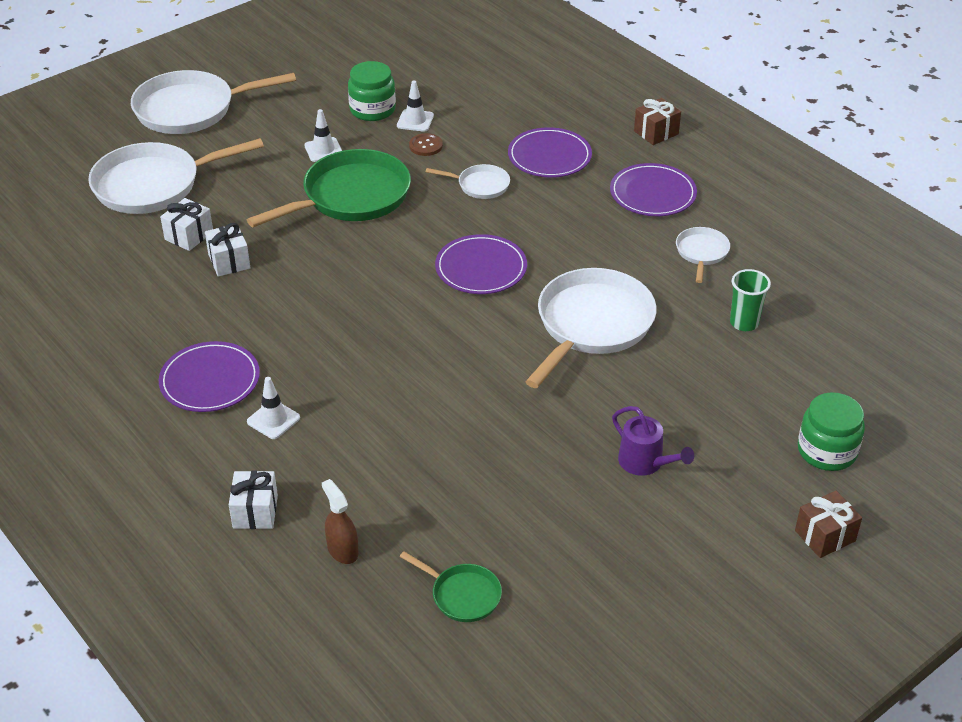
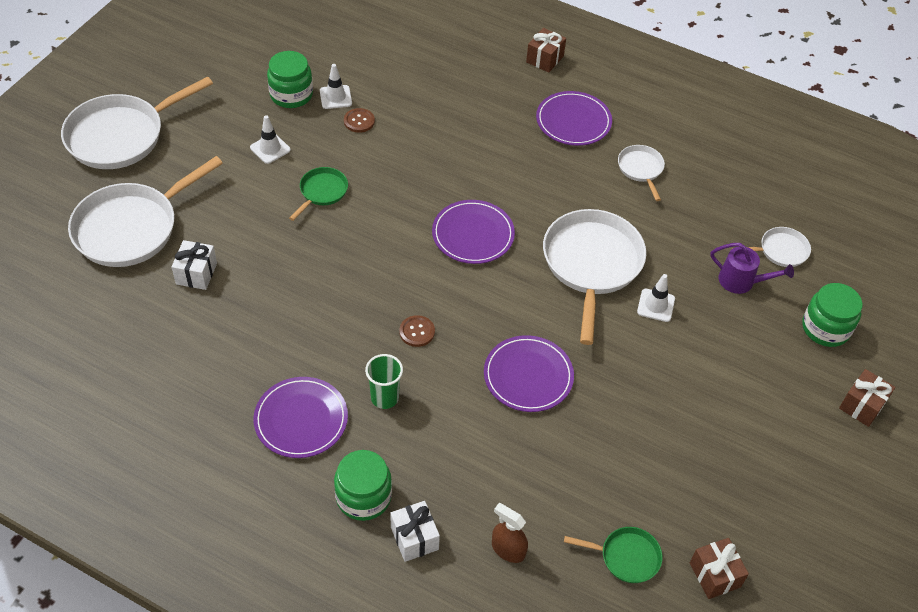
camera: 25 degrees left, 10 degrees up
(228, 462) = (363, 497): none -> green jar
(229, 261) = (249, 290): white gift -> none
(273, 420) = (379, 441): white traffic cone -> white traffic cone (656, 305)
(351, 197) = (322, 192): green pan -> green pan, size x0.49
(370, 337) = (417, 332): none -> brown button
(480, 185) = (428, 150): white pan -> white pan (780, 251)
(549, 156) = (470, 105): purple plate -> purple plate (528, 376)
(550, 642) = (714, 575): none -> brown gift
(645, 463) = (700, 383): purple watering can -> purple watering can (741, 281)
(744, 323) = (706, 227): green cup -> green cup (384, 398)

